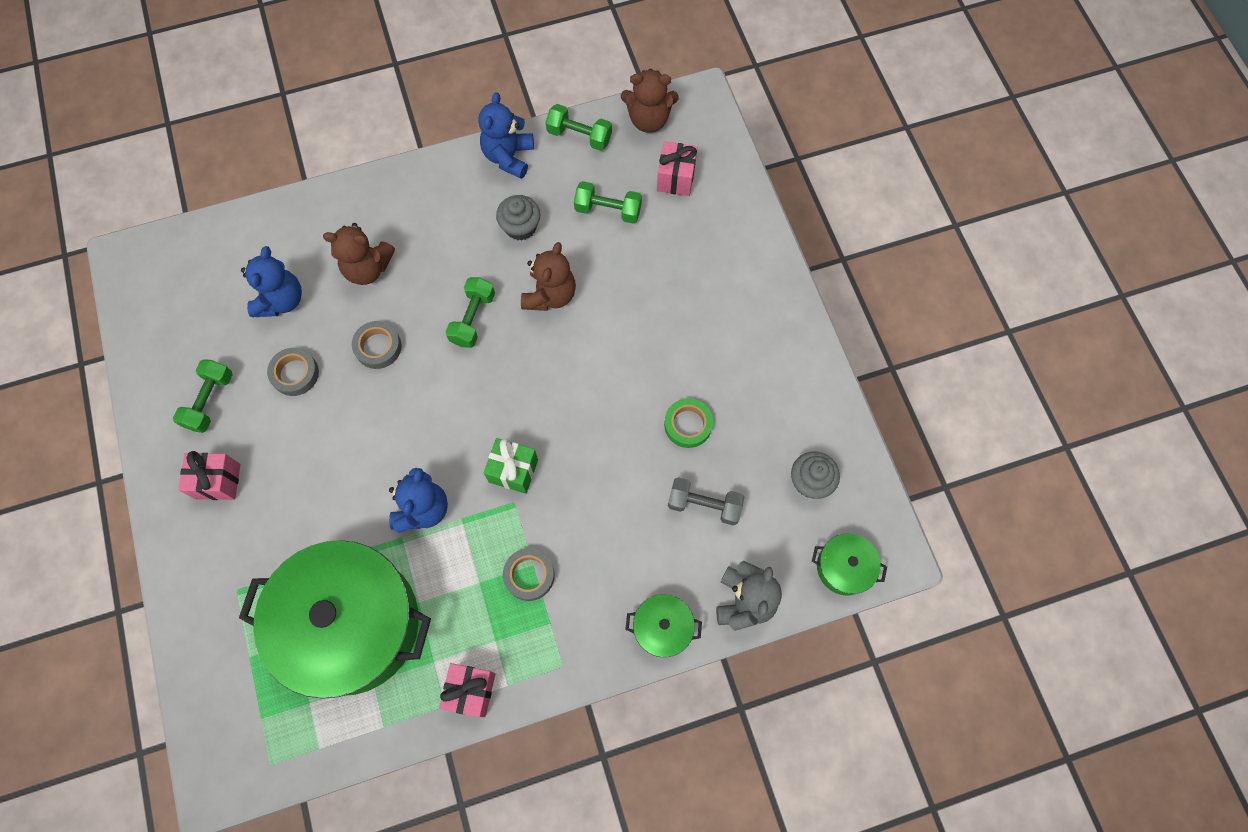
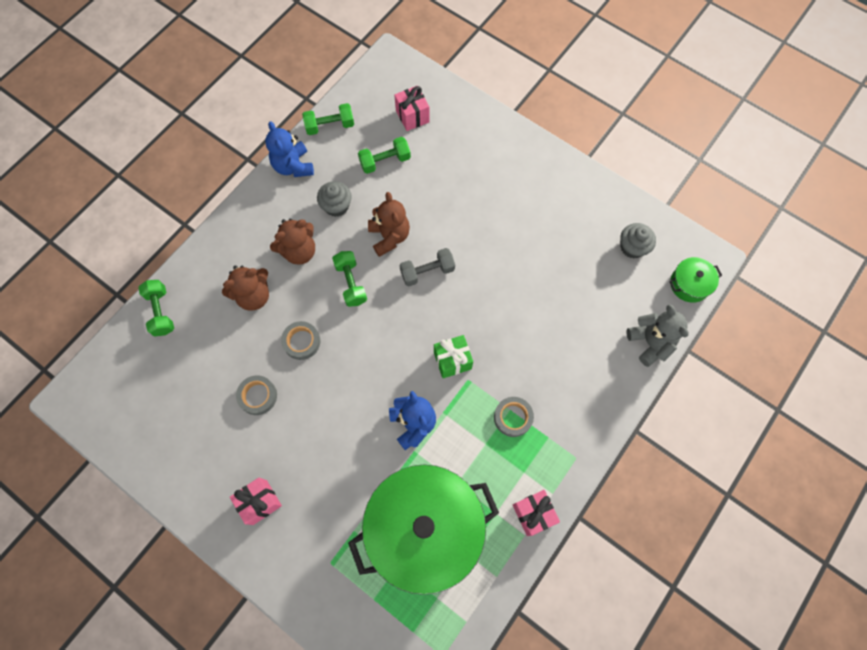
camera: 35 degrees left, 0 degrees up
(210, 401) = (211, 454): green dumbbell -> green dumbbell (161, 312)
(281, 300) = (209, 354): blue teddy bear -> none
(648, 119) = (367, 90): brown teddy bear -> brown teddy bear (299, 251)
(662, 628) = (616, 392): green pot -> none
(688, 425) = (536, 261): green tape -> none
(704, 505) = (583, 302): grey dumbbell -> grey dumbbell (427, 272)

